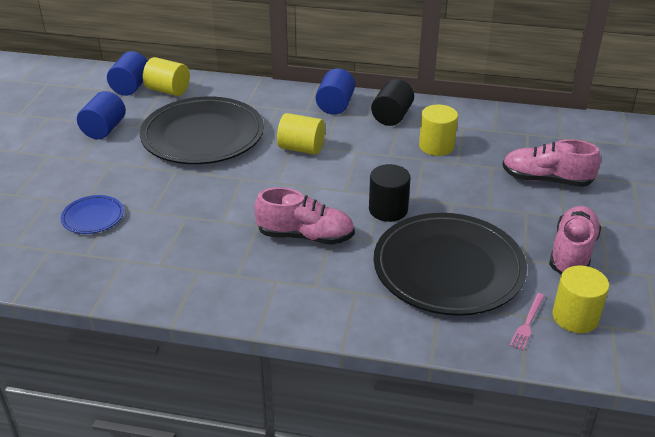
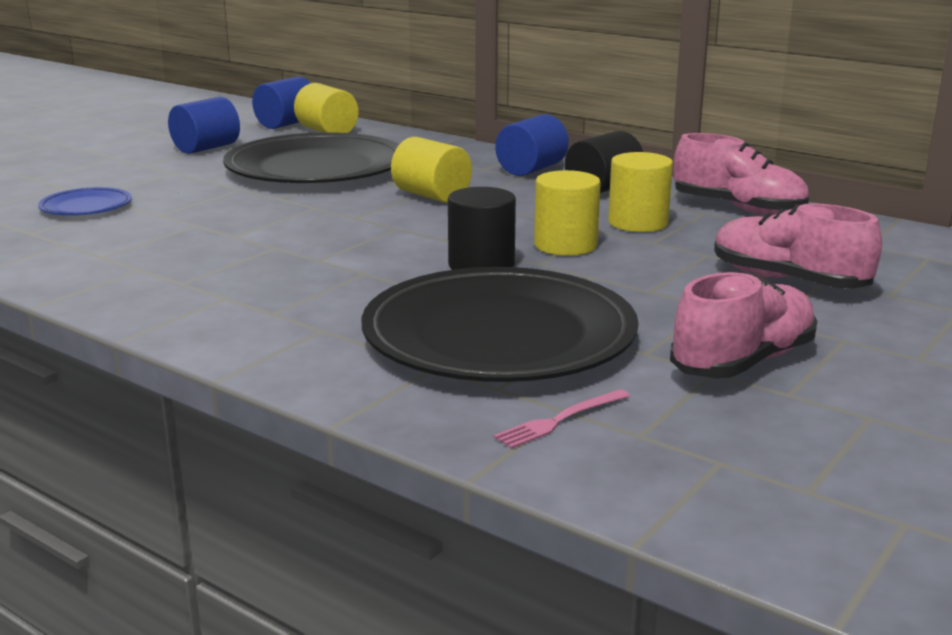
camera: 25 degrees right, 15 degrees down
(305, 236) = (325, 267): pink shoe -> pink shoe (738, 209)
(575, 317) = (659, 433): yellow cylinder -> yellow cylinder (565, 245)

